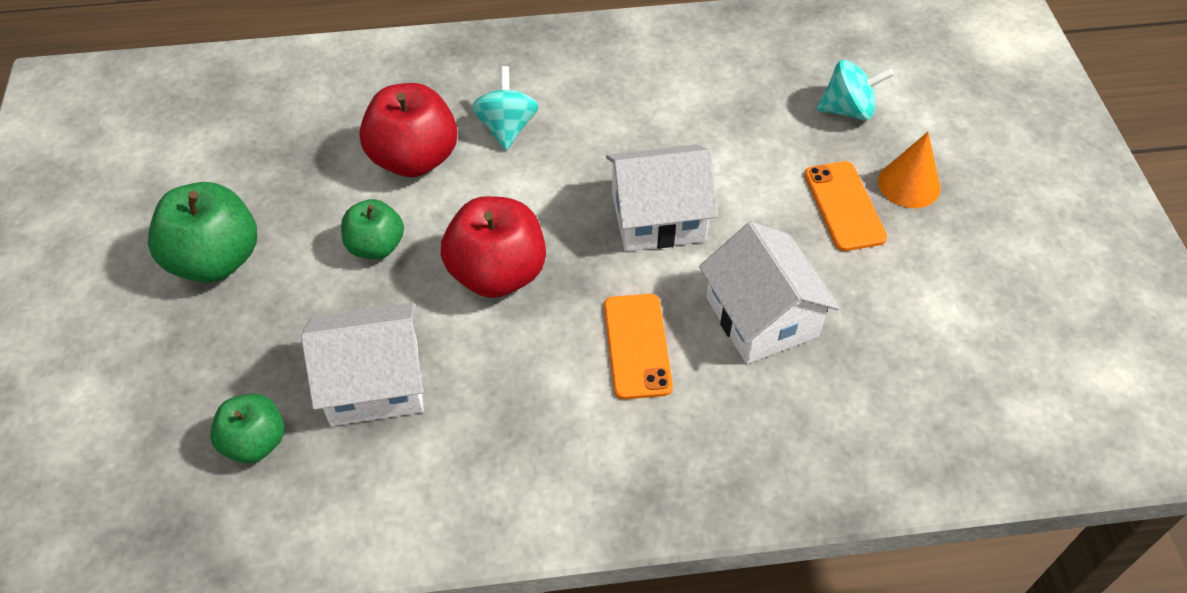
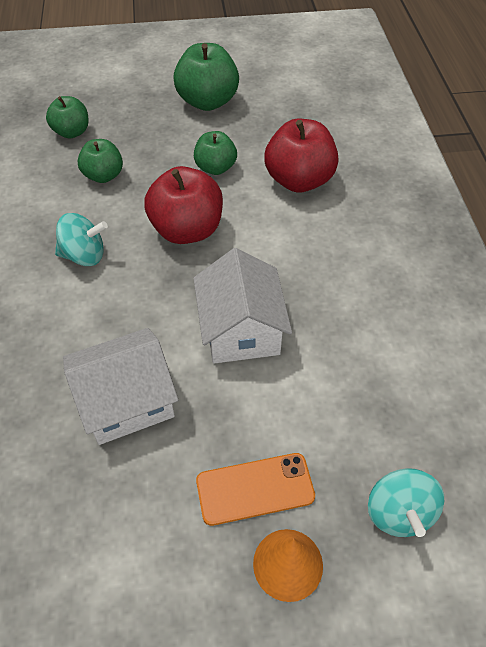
camera: 90 degrees right, 0 degrees up
(374, 383) = (103, 176): white house -> green apple
(507, 128) = (337, 230): turquoise spinning top -> turquoise spinning top (84, 255)
(637, 346) = (110, 312): orange phone -> none

